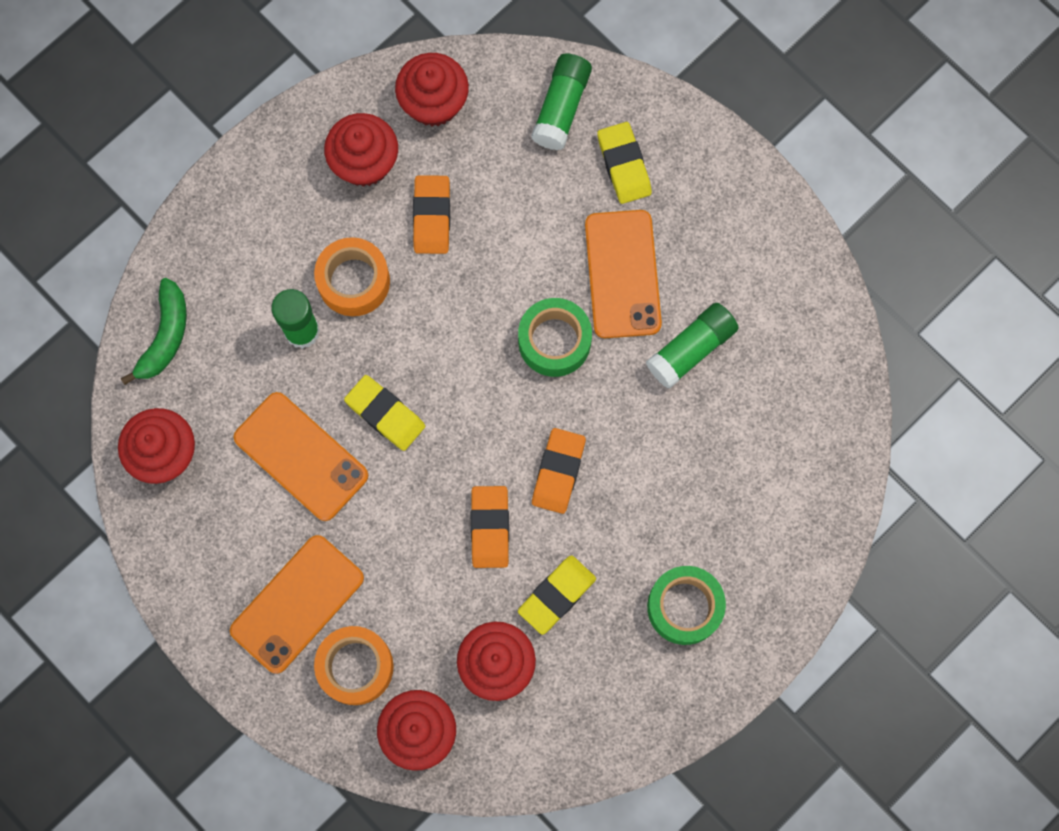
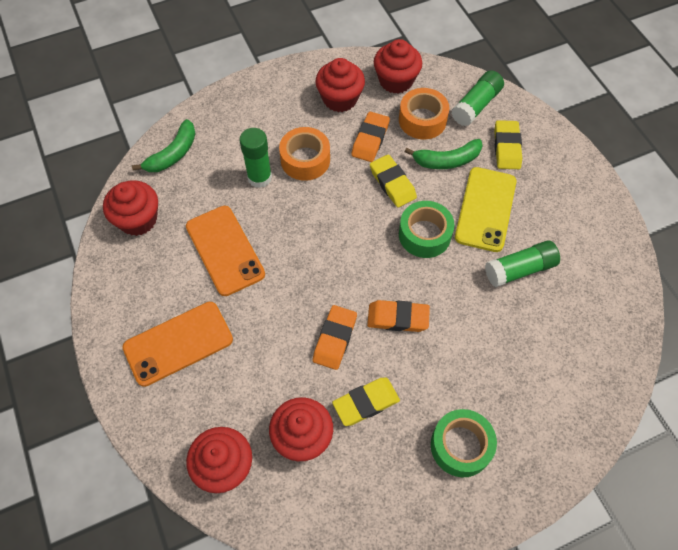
camera: 20 degrees right, 15 degrees down
(355, 667) = (199, 401): orange tape -> orange tape (422, 120)
(385, 414) = (292, 243): yellow eraser -> yellow eraser (392, 183)
(548, 215) = (447, 160): none -> green banana
(558, 472) = (398, 318): orange eraser -> orange eraser turned 60 degrees clockwise
(623, 274) = (485, 209): orange phone -> yellow phone

